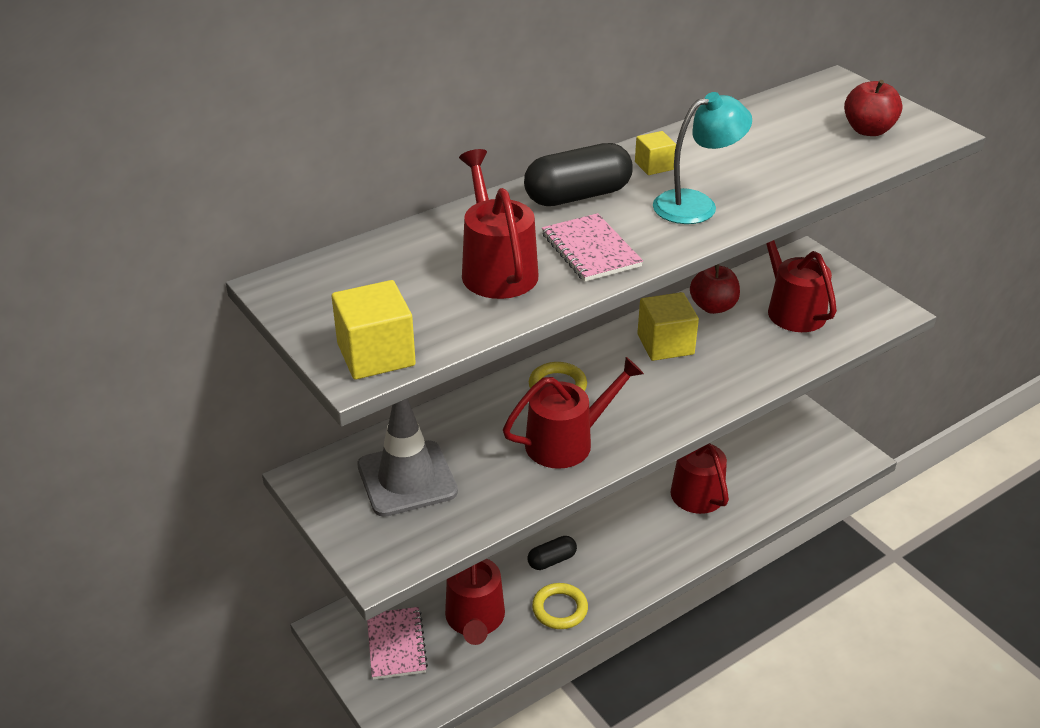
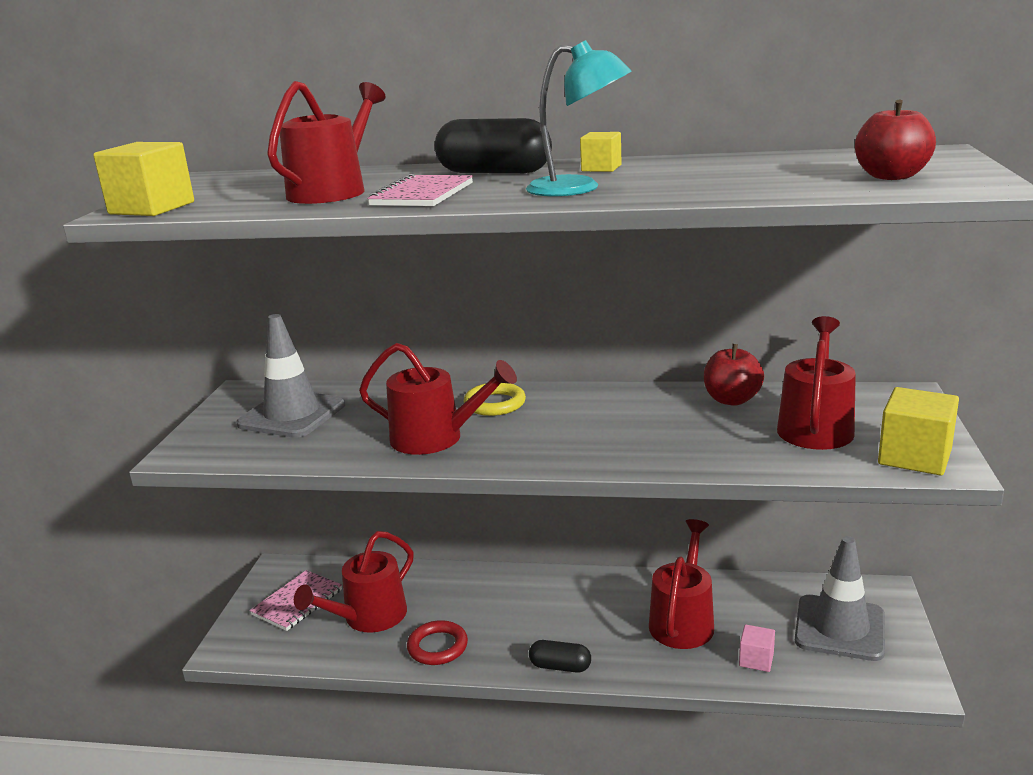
camera: 45 degrees right, 15 degrees down
(552, 560) = (482, 609): black capsule -> black capsule (560, 666)
(560, 609) = (437, 647): yellow ring -> red ring
(665, 344) = (637, 409): yellow cube -> yellow cube (914, 457)
(764, 491) = (756, 660): none -> pink cube
(784, 439) = (839, 628): none -> grey traffic cone

